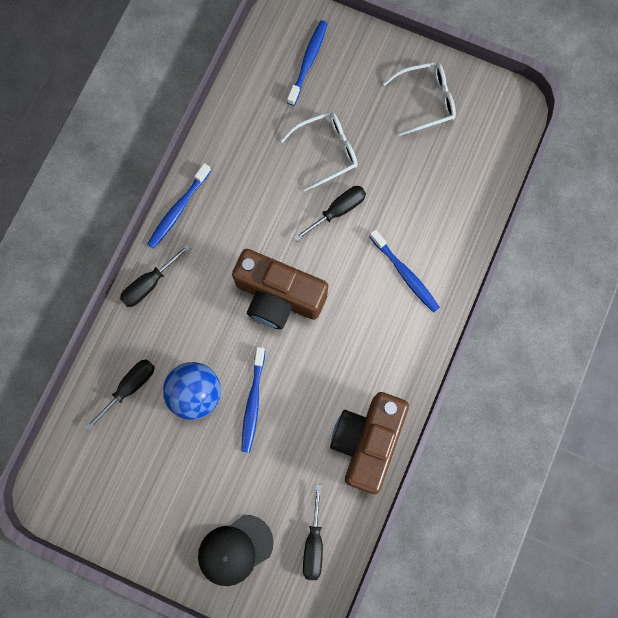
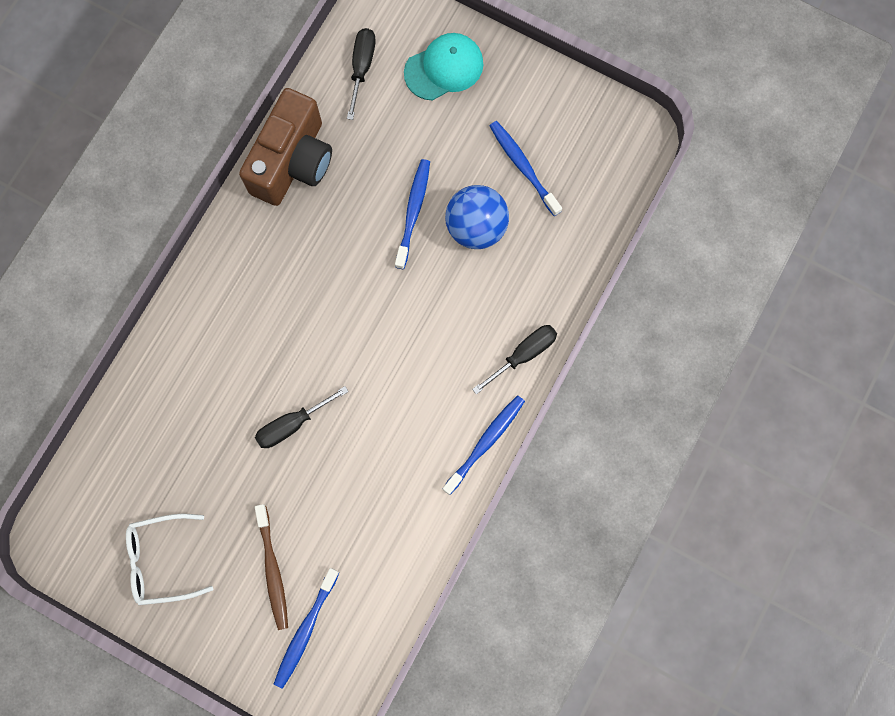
camera: 175 degrees left, 0 degrees up
(129, 387) = (550, 239): black screwdriver -> none
(235, 550) = (444, 68): black cap -> turquoise cap
(278, 296) = (373, 327): brown camera -> none
(326, 152) = (297, 502): white glasses -> none
(339, 101) = (273, 570): none -> brown toothbrush
(405, 274) = (223, 340): blue toothbrush -> blue toothbrush (523, 167)

